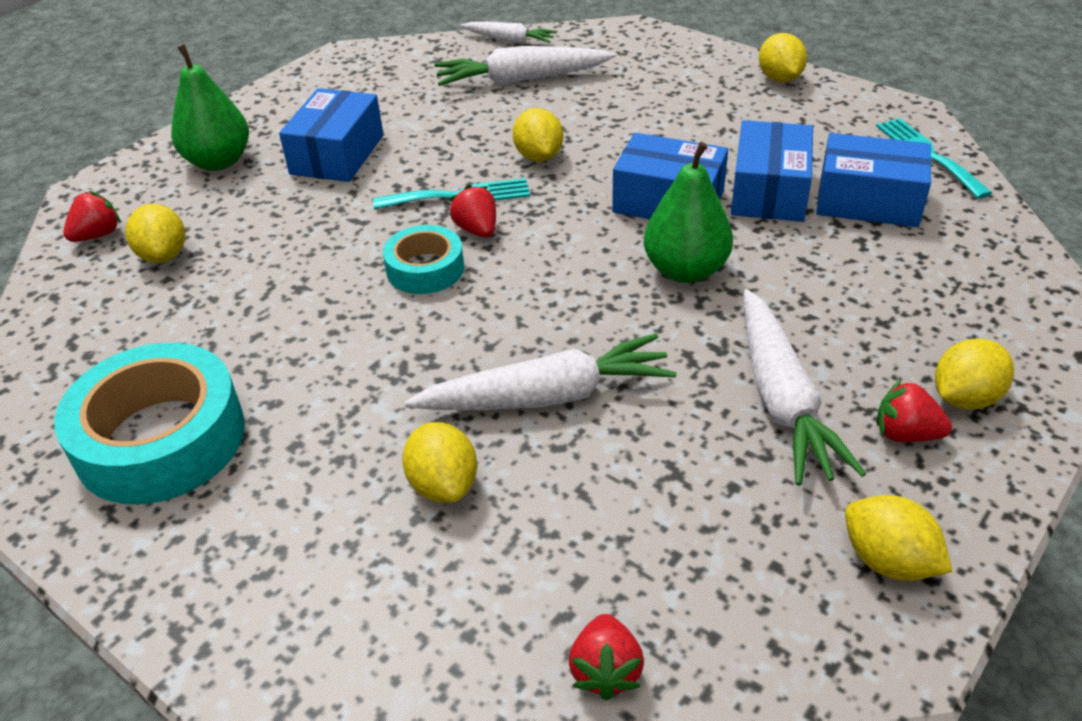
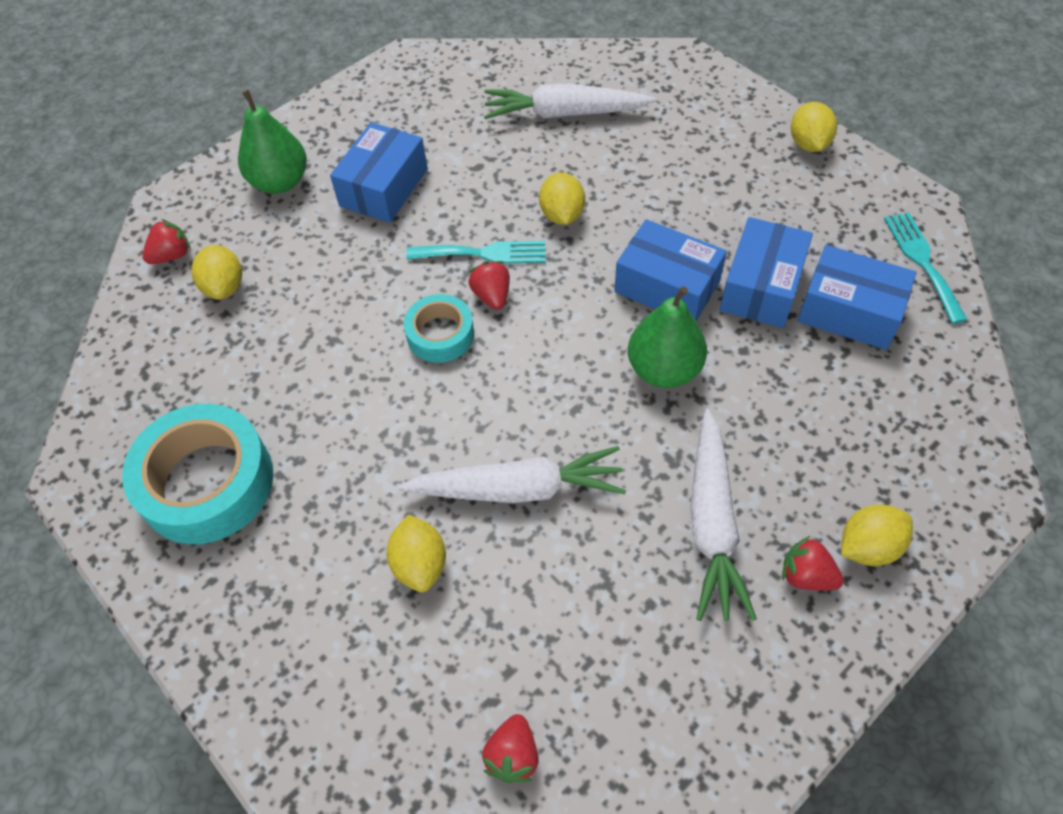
camera: 10 degrees right, 15 degrees up
(509, 40) = (562, 59): white carrot -> none
(888, 561) = (755, 696): yellow lemon -> none

